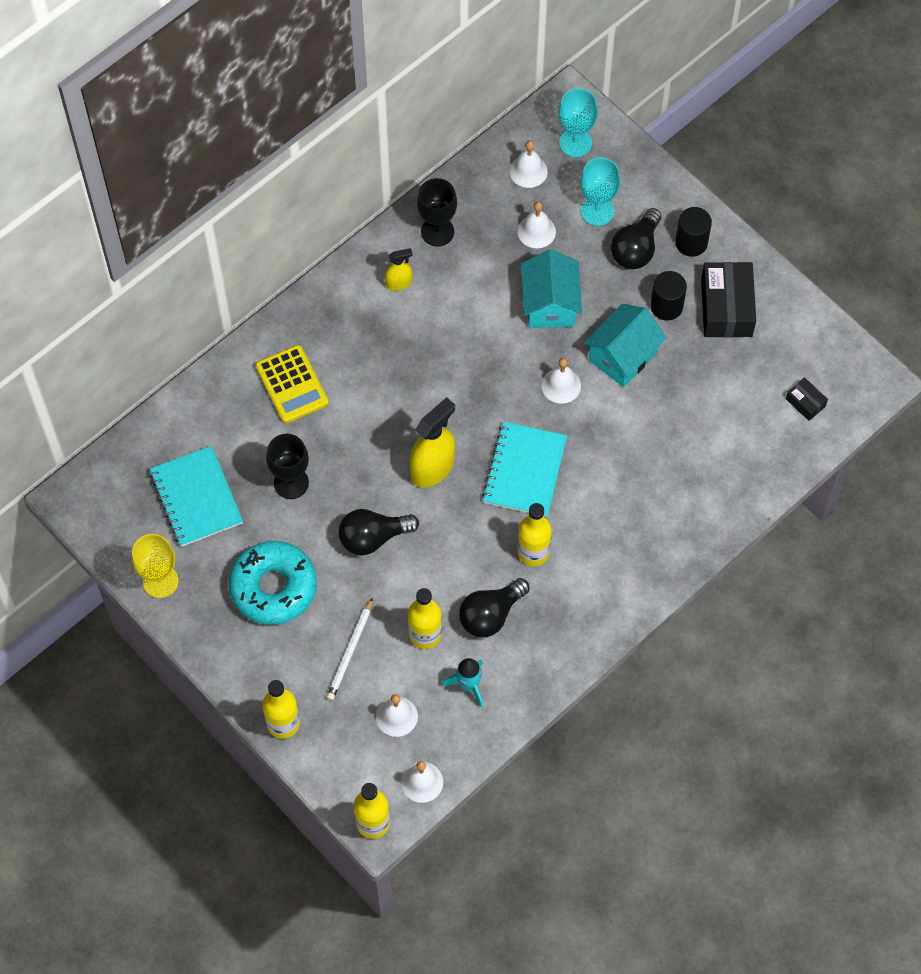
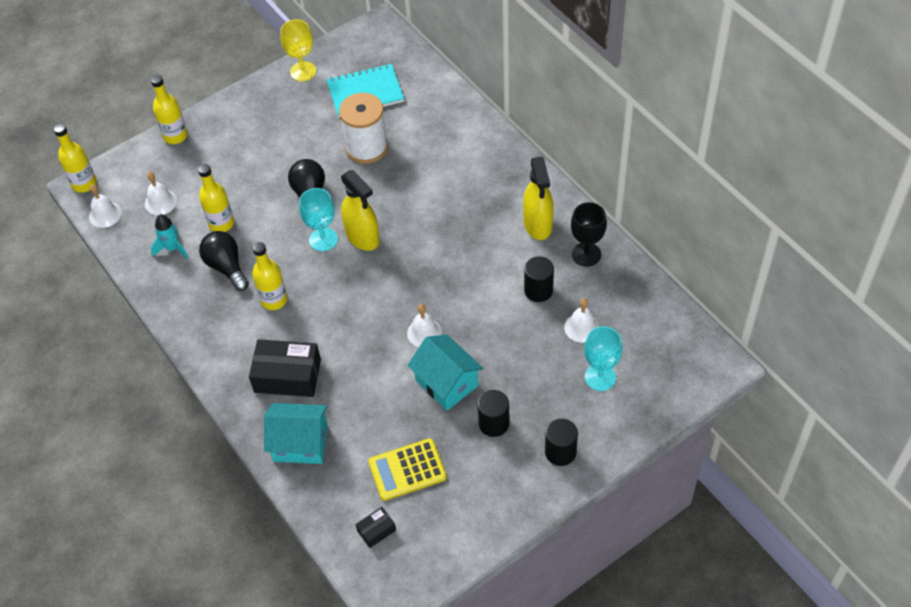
camera: 100 degrees right, 10 degrees down
(273, 587) = (283, 134): turquoise donut -> none
(291, 483) = (367, 147): black goblet -> white spool
(292, 384) = (452, 151): yellow calculator -> yellow calculator (407, 470)
(350, 651) = (220, 177): white pencil -> none
(399, 283) = (538, 224): yellow spray bottle -> yellow spray bottle, size x1.87
(491, 276) = (538, 290): none -> black cylinder
(525, 470) = (348, 300): turquoise notebook -> none
(528, 171) = (646, 326): white bell -> none
(550, 304) = (506, 331): turquoise house -> turquoise house (300, 443)
(575, 143) = (676, 366): turquoise goblet -> turquoise goblet (323, 239)
(636, 249) = (556, 404): black light bulb -> none
(726, 307) = (486, 474): black box -> black box (287, 376)

